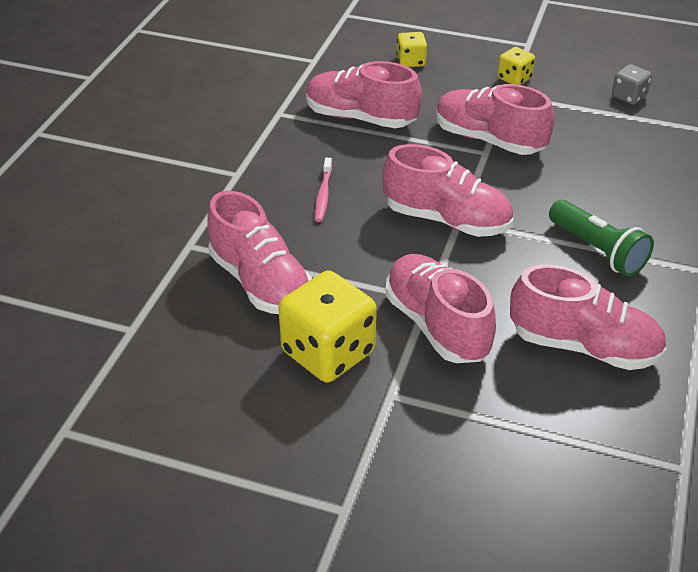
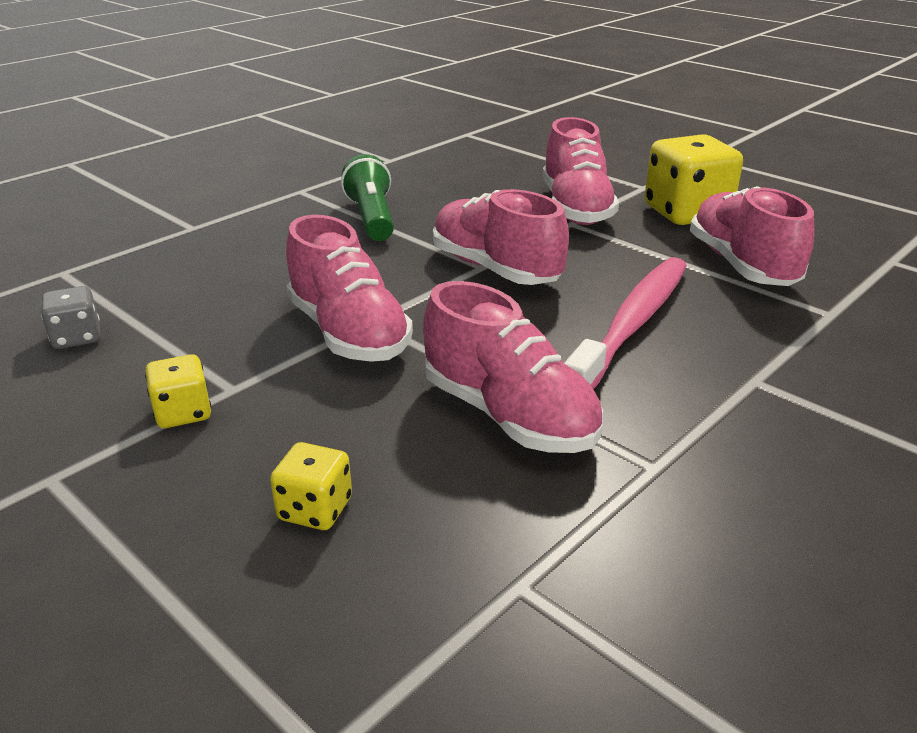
camera: 155 degrees left, 10 degrees down
(323, 195) = (632, 324): pink toothbrush -> pink toothbrush, size x2.23
(583, 346) = (464, 178): pink shoe -> none

